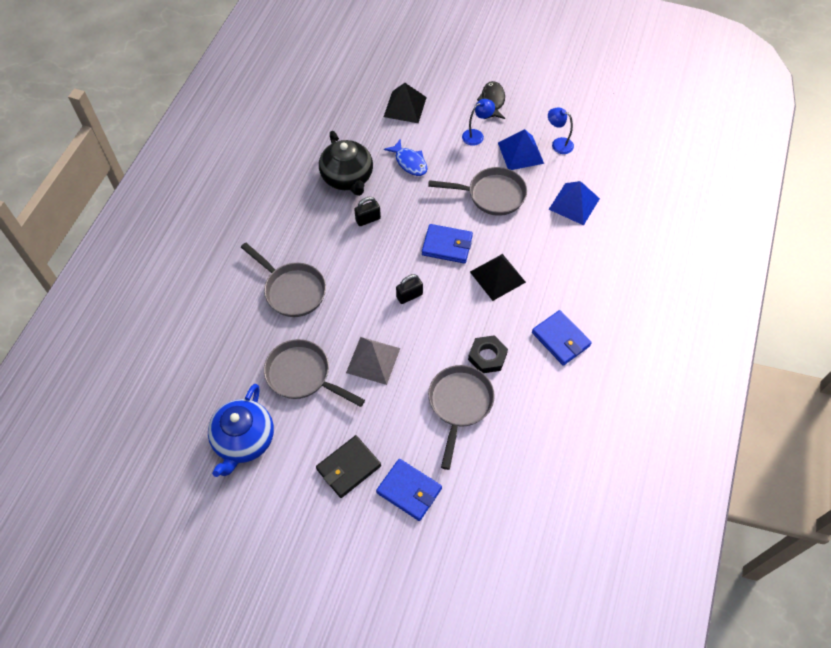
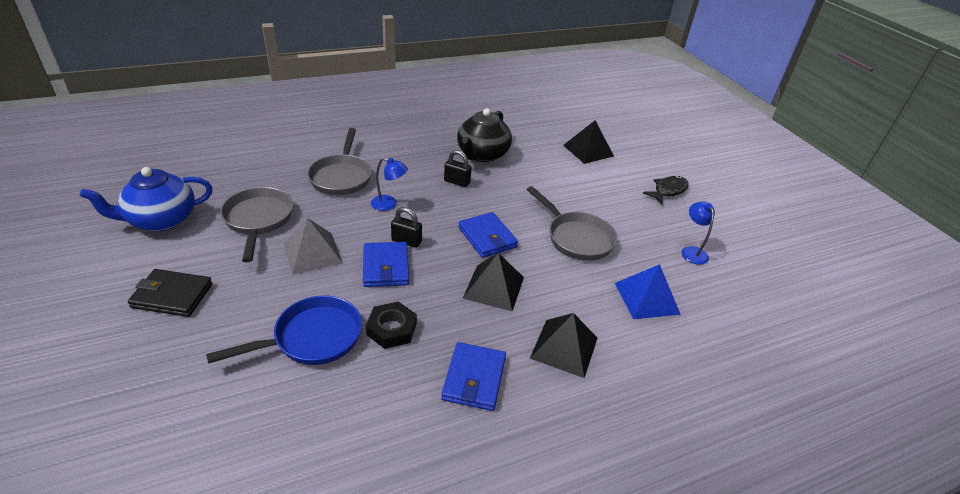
camera: 45 degrees right, 20 degrees down
(409, 162) = (541, 177): blue fish -> none
(409, 490) = (170, 354): blue wallet -> blue wallet (386, 267)
(459, 405) = (312, 338): grey pan -> blue pan
(476, 135) = (621, 199): blue lamp -> blue lamp (389, 204)
(520, 153) = (645, 233): blue pyramid -> none
(575, 277) = (564, 347): none -> black pyramid

